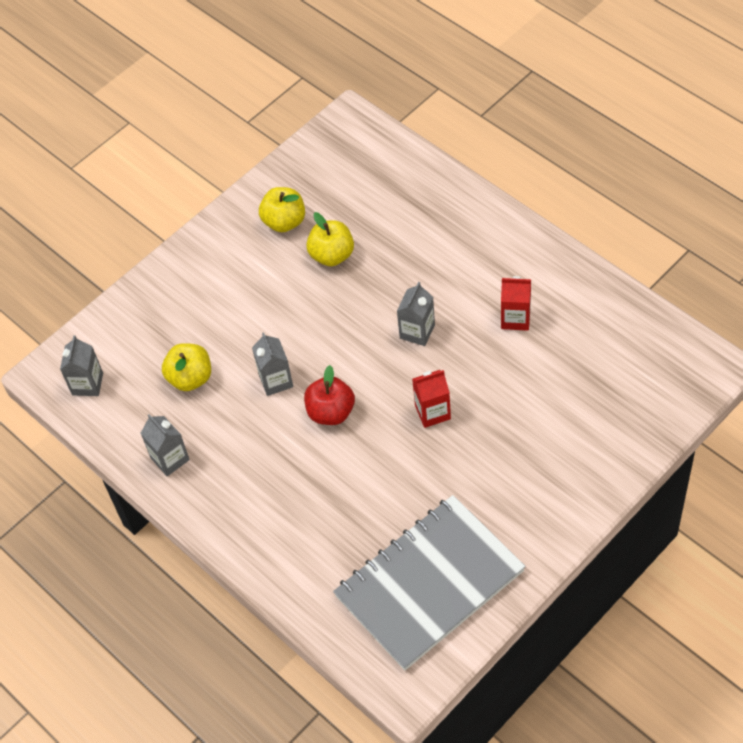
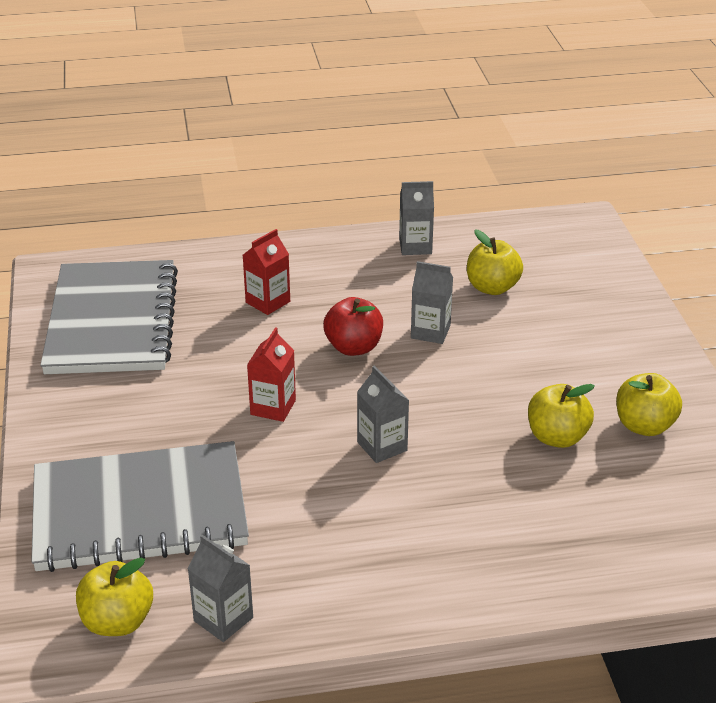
camera: 120 degrees right, 20 degrees down
(87, 384) = (550, 235): grey carton -> grey carton (223, 619)
(515, 318) = (312, 528): red carton -> red carton (268, 302)
(583, 409) = (139, 511): none -> grey notebook
(662, 354) = (117, 621): none -> yellow apple

